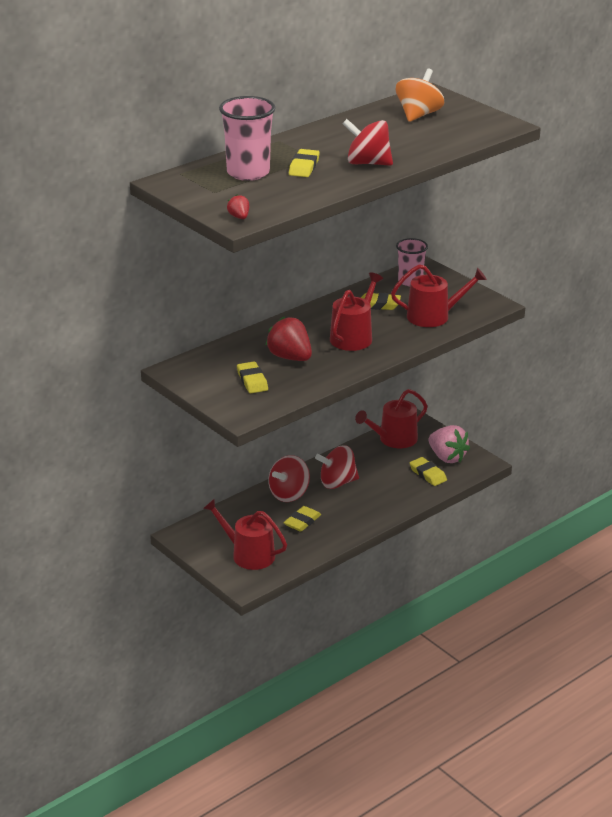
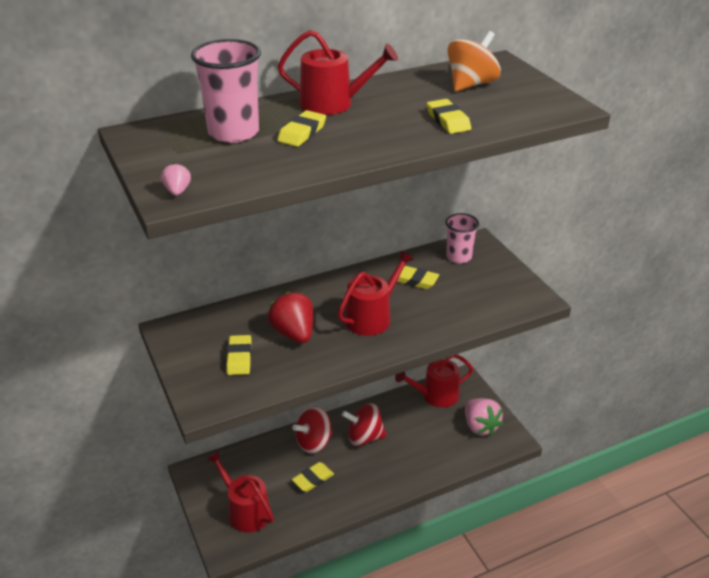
camera: 15 degrees right, 5 degrees up
(239, 217) = (177, 191): red strawberry -> pink strawberry
(367, 163) = (379, 137): red spinning top -> none
(428, 474) = (455, 444): yellow eraser -> yellow eraser (448, 120)
(433, 316) = (466, 304): red watering can -> red watering can (333, 104)

